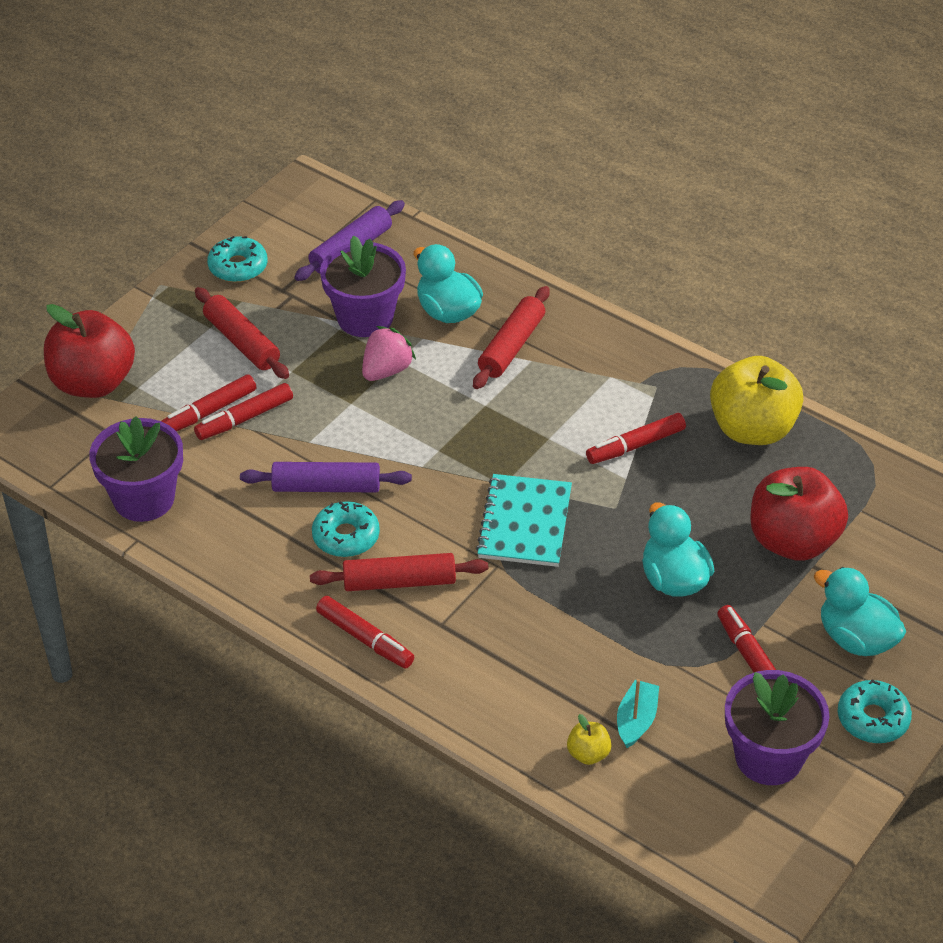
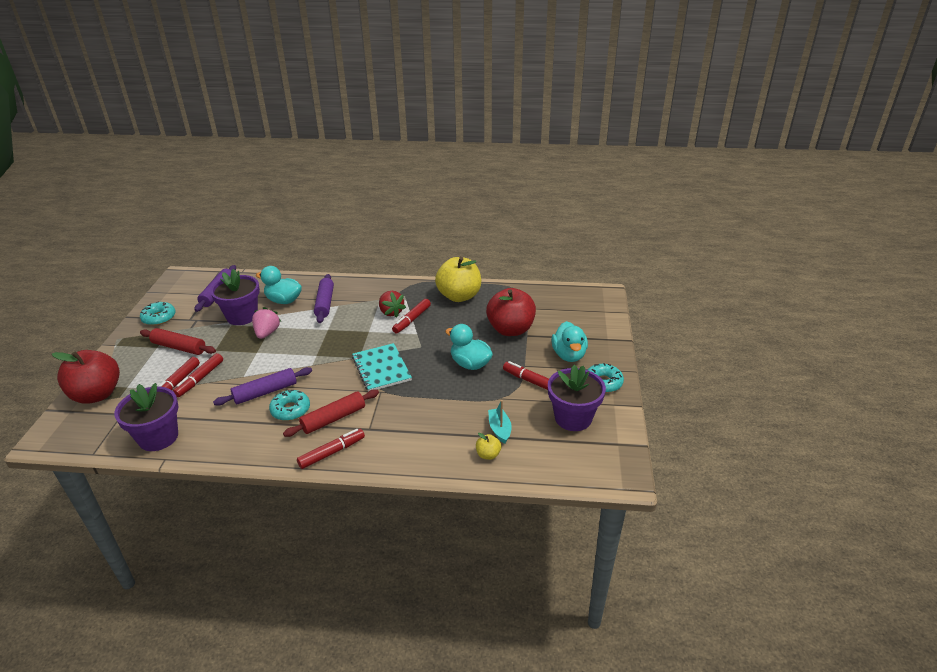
camera: 30 degrees left, 10 degrees down
(365, 639) = (332, 452): red marker -> red marker turned 45 degrees counterclockwise
(511, 346) = (325, 303): red rolling pin -> purple rolling pin
(610, 414) = (391, 312): none -> red strawberry
(856, 639) = (569, 355): turquoise duck -> turquoise duck turned 105 degrees counterclockwise

